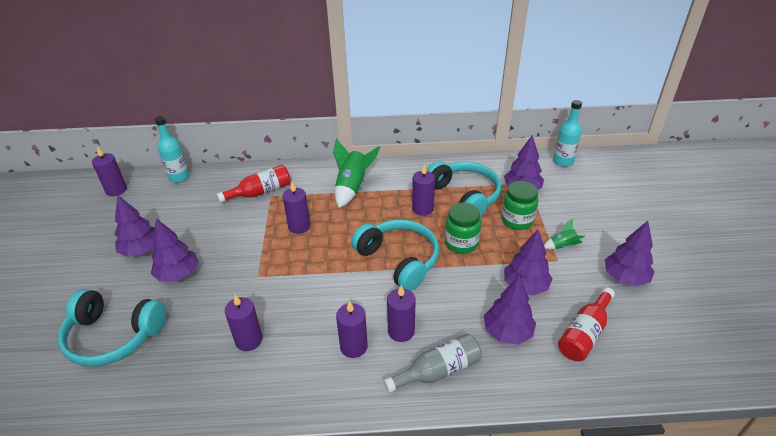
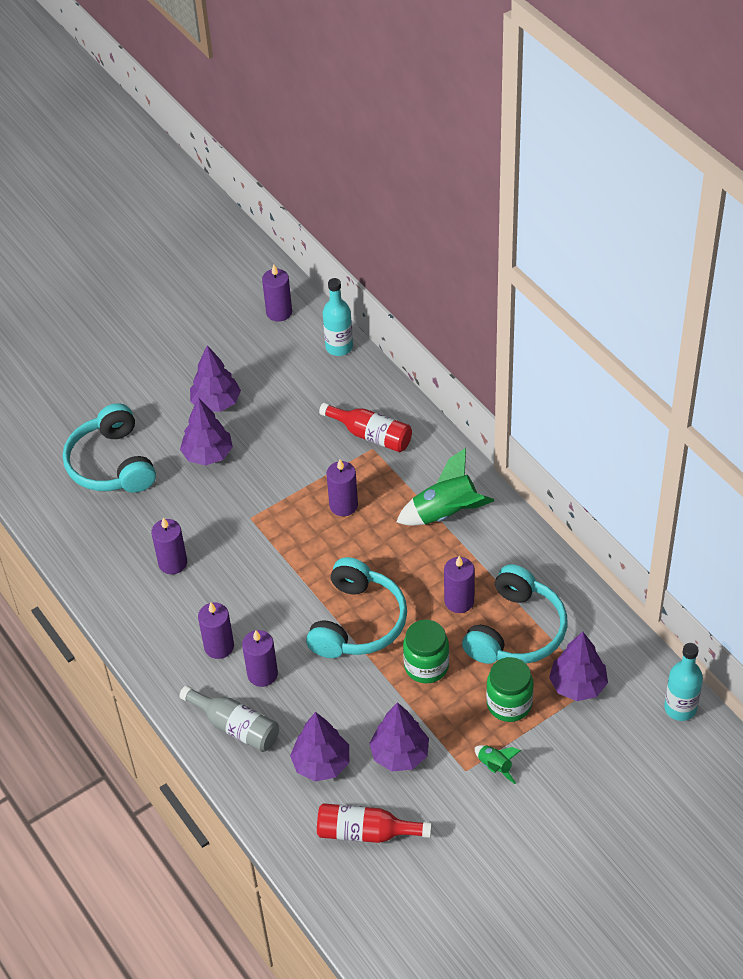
camera: 60 degrees right, 10 degrees up
(625, 278) = (483, 846): purple tree -> none

